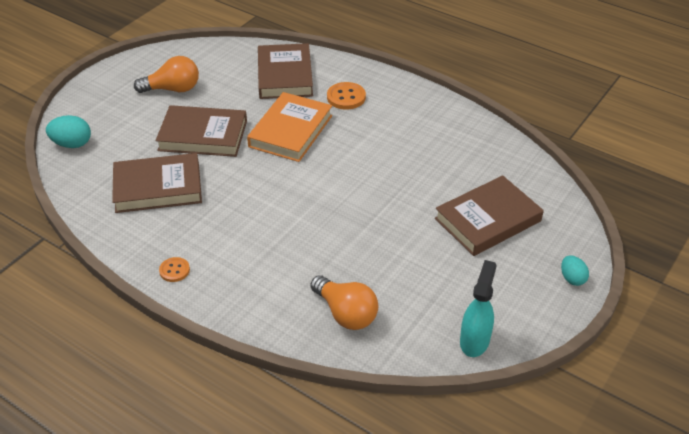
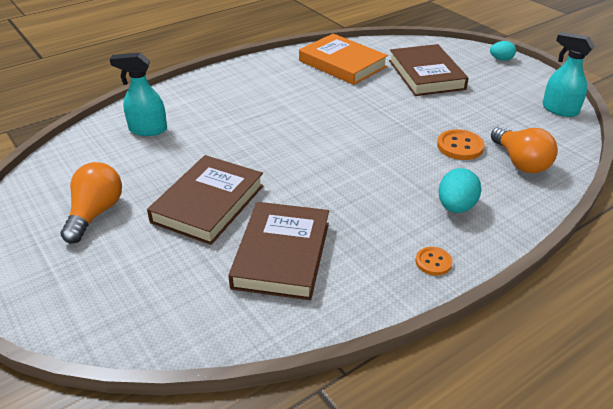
camera: 70 degrees left, 5 degrees down
(72, 144) = (135, 328): turquoise egg -> turquoise egg (456, 207)
(285, 75) = (147, 130): brown book -> turquoise spray bottle
(291, 131) = (245, 143): orange book -> orange book (342, 64)
(345, 313) = (520, 162): orange light bulb -> orange light bulb turned 90 degrees clockwise
(346, 97) = (217, 103): orange button -> orange button (460, 146)

